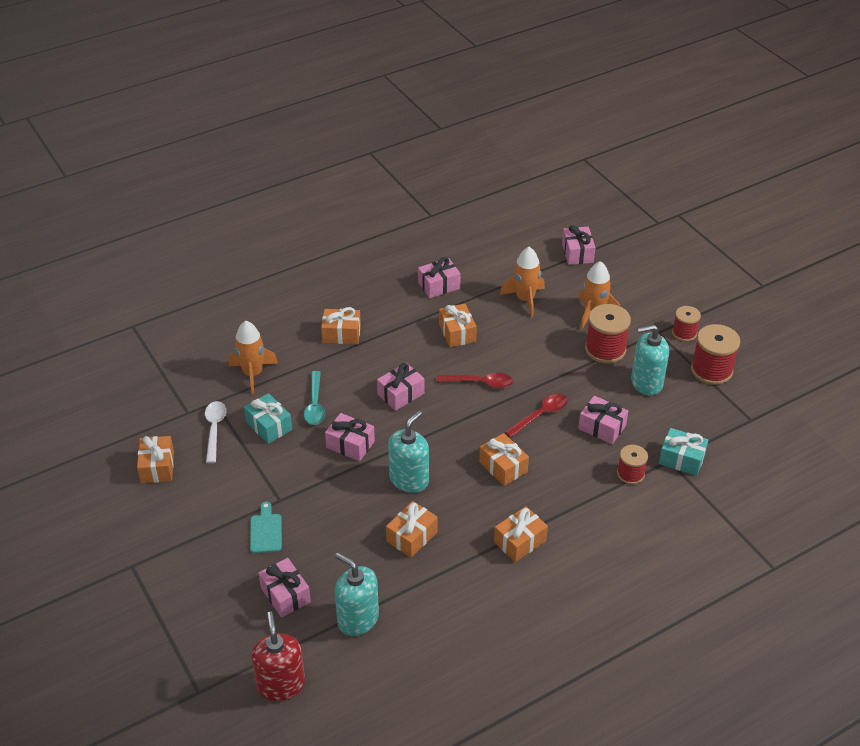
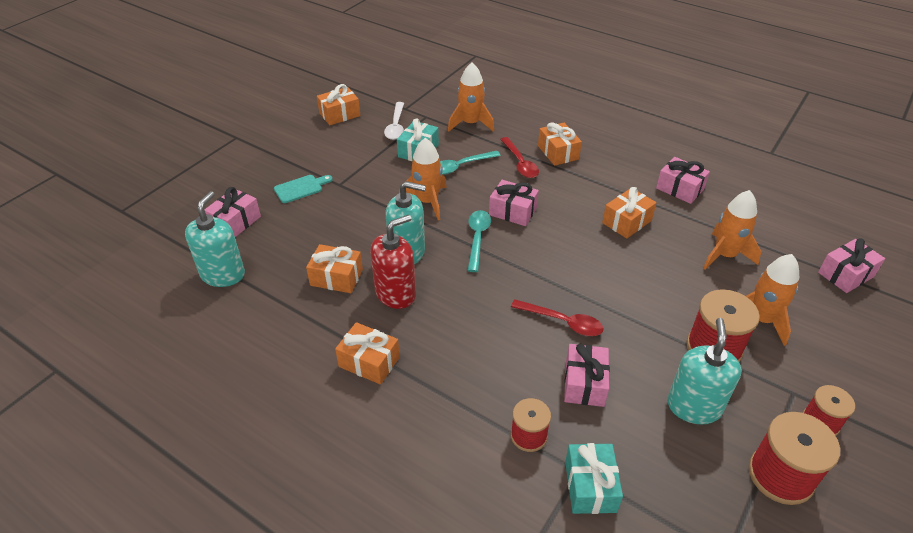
camera: 65 degrees right, 0 degrees up
(214, 429) = (396, 126): white spoon -> white spoon turned 120 degrees clockwise
(281, 684) = (137, 252): red soap dispenser -> red soap dispenser (395, 294)
(350, 444) = (427, 202): pink gift -> orange rocket
(420, 428) = (477, 238): none -> turquoise spoon
(480, 383) = (571, 260): red spoon -> red spoon (520, 163)
(503, 467) = (466, 315): orange gift -> none
(646, 383) = (694, 406): turquoise soap dispenser -> turquoise soap dispenser turned 45 degrees clockwise

